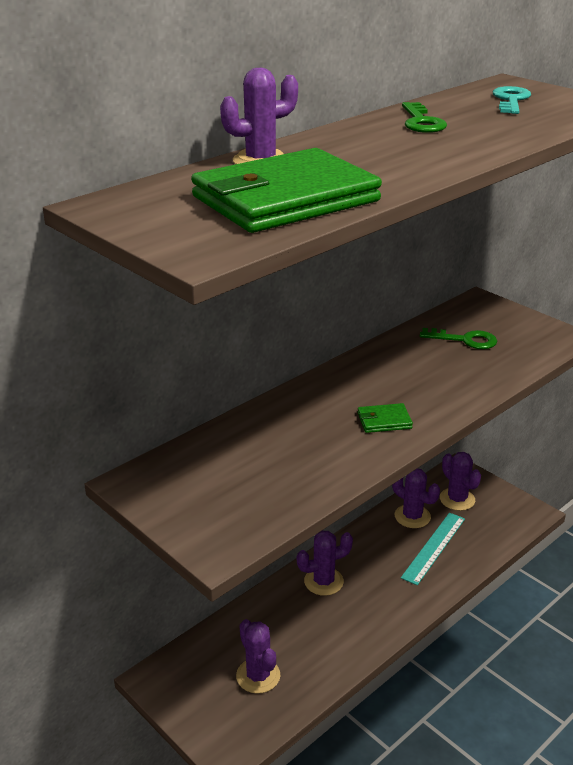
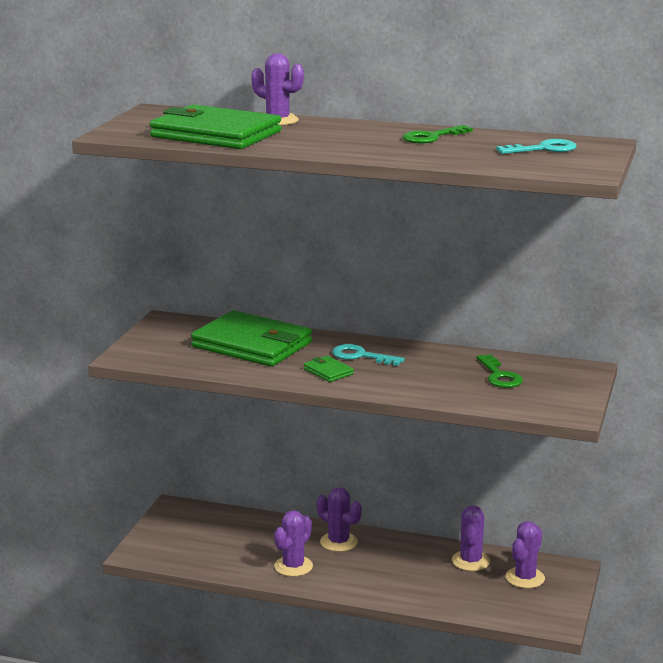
camera: 60 degrees right, 10 degrees down
(258, 676) = (212, 544): purple cactus -> purple cactus (293, 566)
(270, 444) = (252, 345): none -> green wallet
(361, 391) = (361, 356): none -> turquoise key
(434, 547) = (440, 582): turquoise ruler -> none

